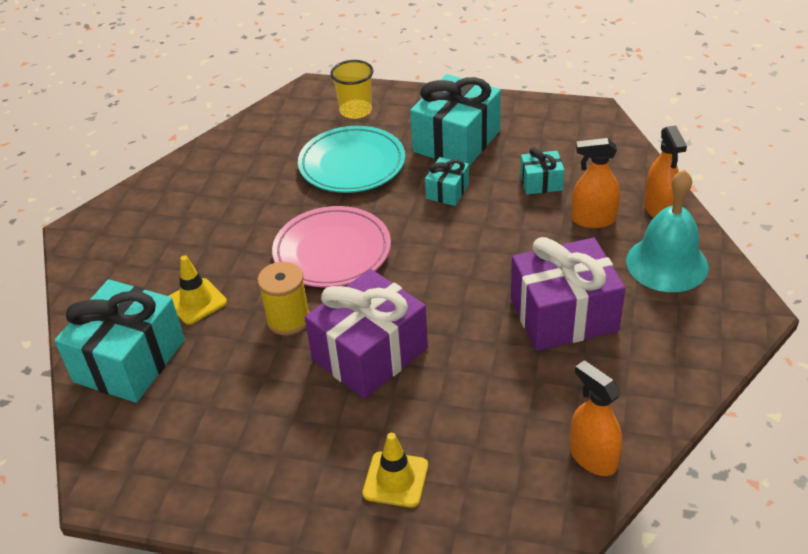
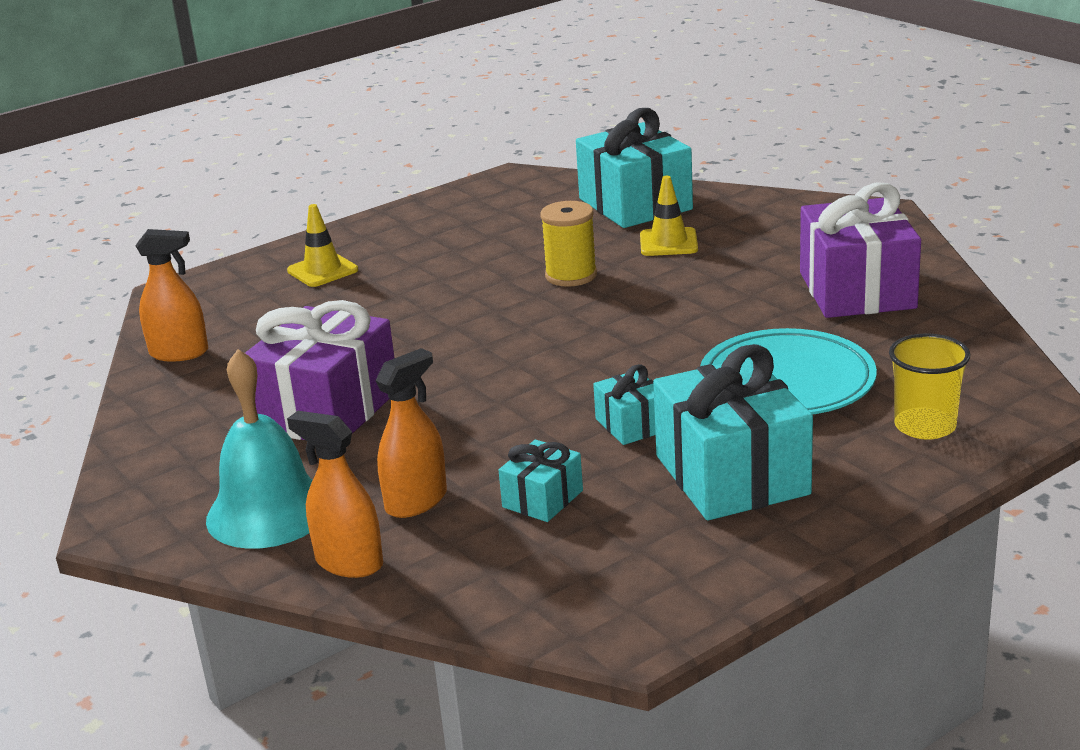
camera: 130 degrees right, 15 degrees down
(332, 252) = (635, 322): pink plate -> none
(370, 354) = (462, 299): purple gift -> purple gift (856, 290)

